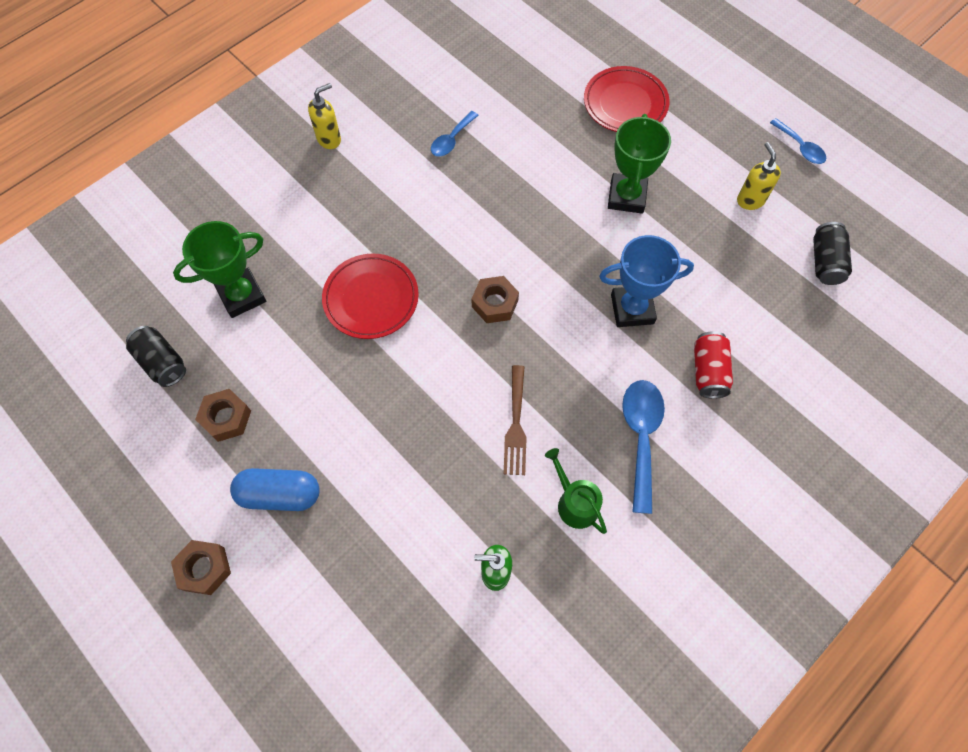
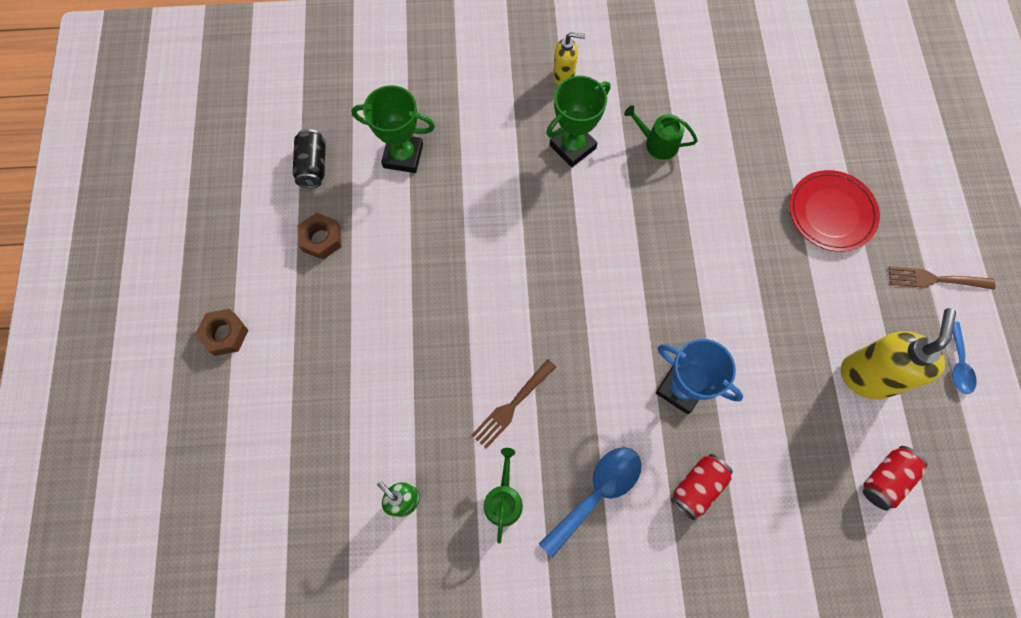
camera: 40 degrees right, 5 degrees up
(280, 494) = (311, 322): blue capsule -> none
(371, 299) = (490, 226): red plate -> none
(451, 140) = (657, 143): blue spoon -> green watering can
(495, 303) = (577, 300): brown nut -> none
(626, 197) = (760, 293): green trophy -> green trophy (572, 147)
(735, 101) = (935, 279): none -> brown fork
(750, 200) = (866, 376): yellow soap dispenser -> yellow soap dispenser, size x1.81
(825, 262) = (885, 479): black can -> red can

